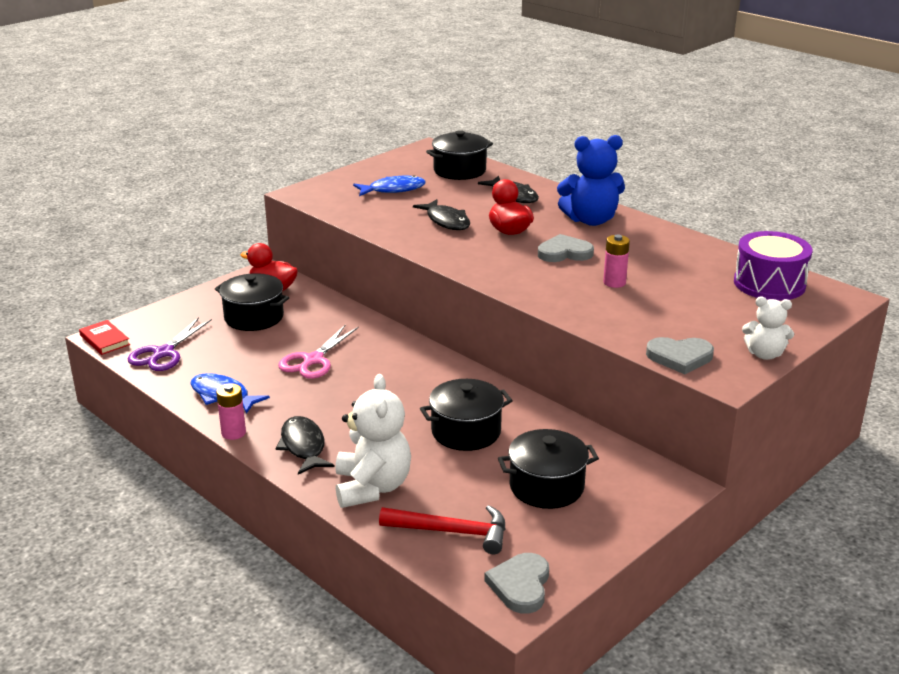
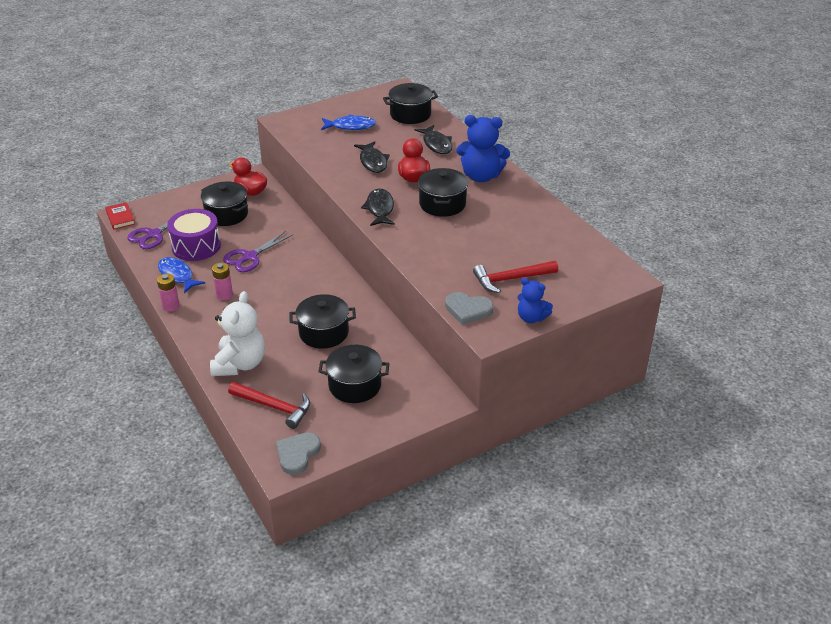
camera: 15 degrees right, 10 degrees up
(303, 446) = (211, 325): black fish -> black fish (380, 209)
(313, 360) = (250, 257): pink scissors -> purple scissors
(564, 253) = (442, 204): grey heart -> black pot
(614, 282) = (462, 237): pink battery -> pink battery (224, 295)
(708, 318) = (511, 279): none -> red hammer
(764, 354) = (531, 318): white teddy bear -> blue teddy bear
(769, 284) = (578, 256): purple drum -> purple drum (196, 246)

